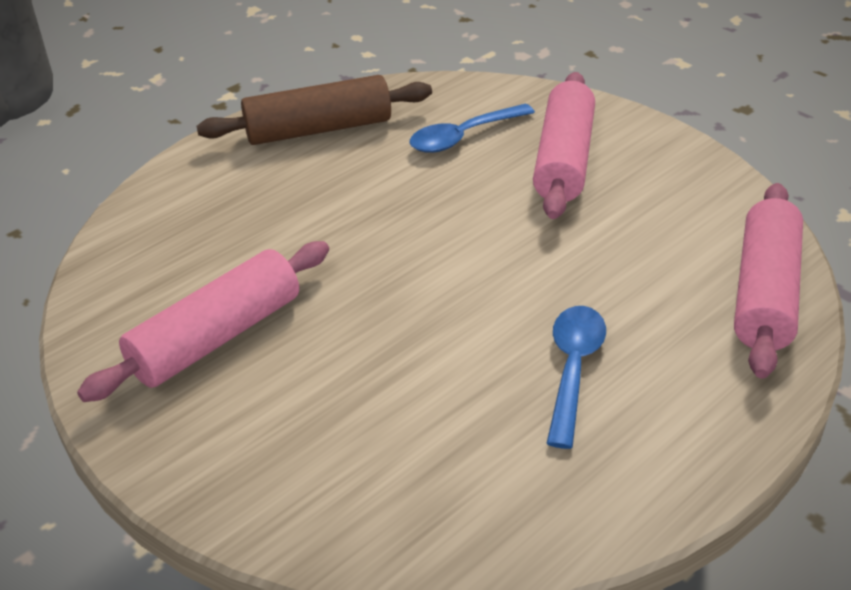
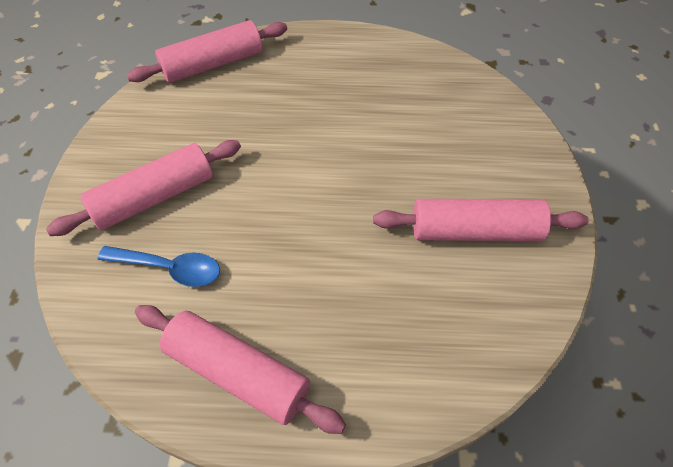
camera: 135 degrees left, 15 degrees up
(318, 129) = (238, 373): brown rolling pin -> pink rolling pin
(573, 369) = (333, 93): blue spoon -> none

